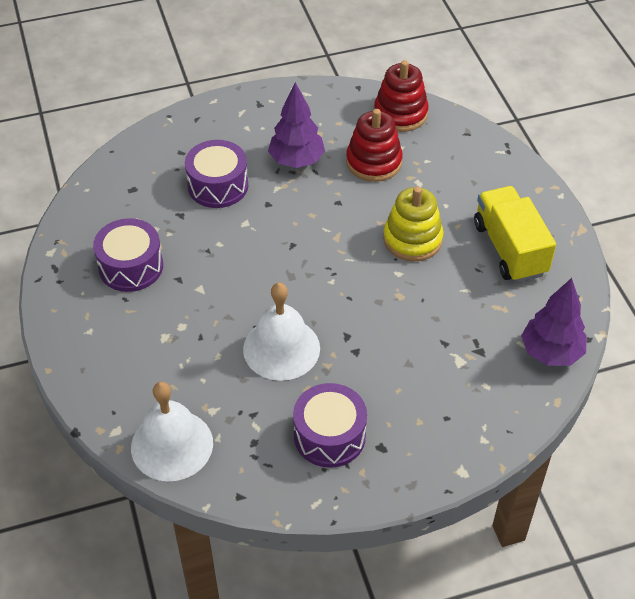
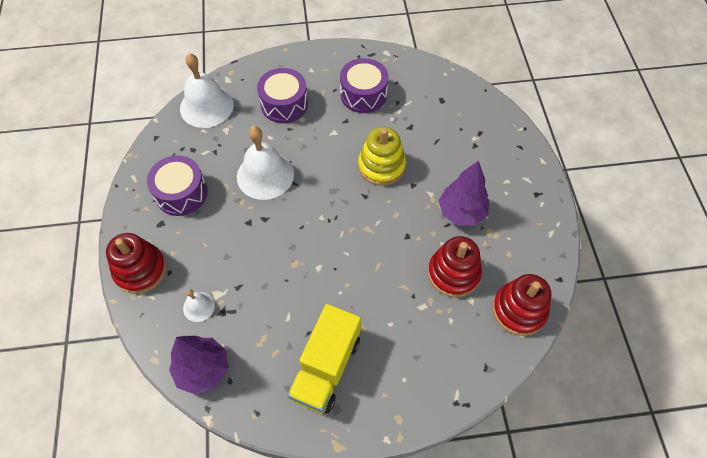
camera: 100 degrees right, 10 degrees up
(218, 185) = (438, 153): purple drum -> purple drum (284, 104)
(412, 239) = (354, 286): yellow stacking toy -> yellow stacking toy (381, 166)
(453, 450) = (140, 270): none -> red stacking toy
(481, 375) = (199, 306): none -> white bell
(509, 249) = (326, 367): yellow truck -> yellow truck turned 120 degrees clockwise

